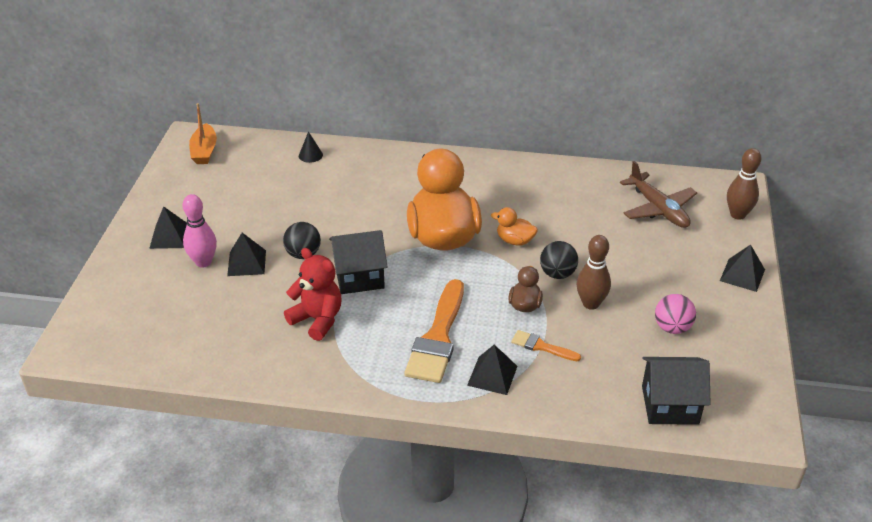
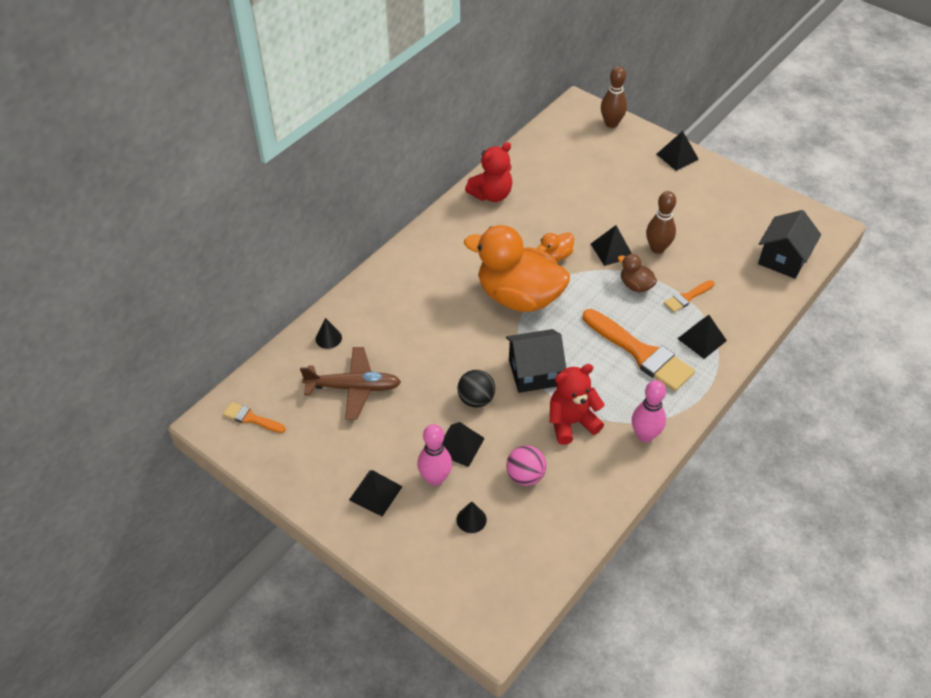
camera: 60 degrees left, 10 degrees up
(173, 297) = (471, 519): none -> black cone
(204, 151) = (251, 418): orange boat -> orange brush
(335, 373) = (645, 435): none -> pink bowling pin
(359, 277) = (534, 372): black house -> black house turned 60 degrees clockwise
(555, 177) = (491, 195): none -> red teddy bear
(557, 274) = (612, 250): black ball -> black pyramid
(658, 209) = (575, 159): brown plane -> brown plane (353, 388)
(672, 328) = (709, 219): pink ball -> pink ball (525, 476)

